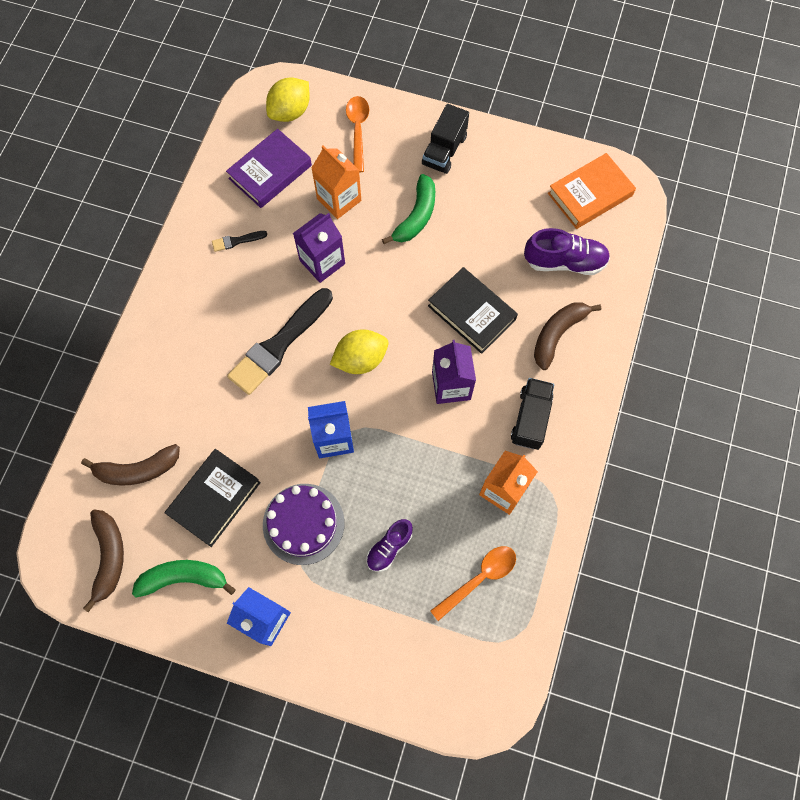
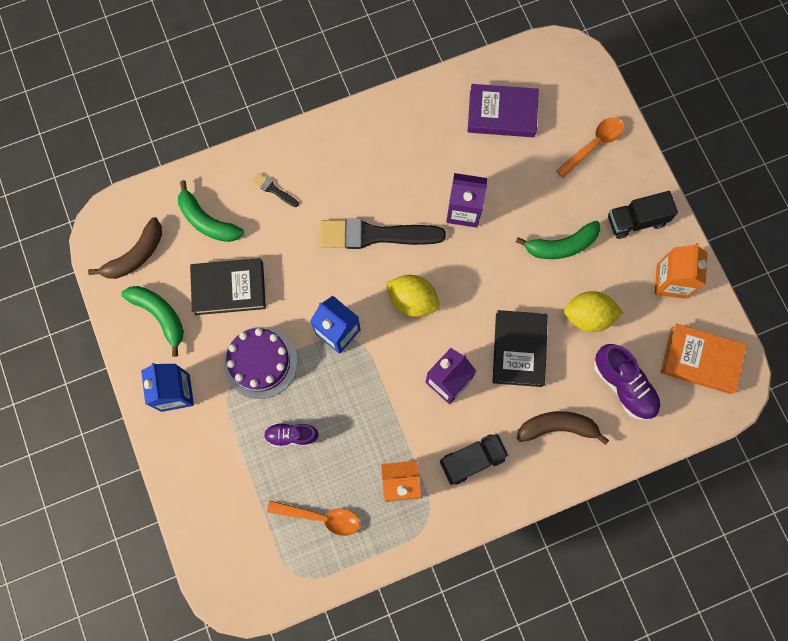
camera: 50 degrees right, 5 degrees up
(137, 470) = (207, 221): brown banana -> green banana
(237, 241) = (427, 138): black brush -> black brush (274, 190)
(290, 112) = (564, 85): yellow lemon -> yellow lemon (588, 316)
(339, 199) = (524, 180): orange carton -> orange carton (671, 281)

